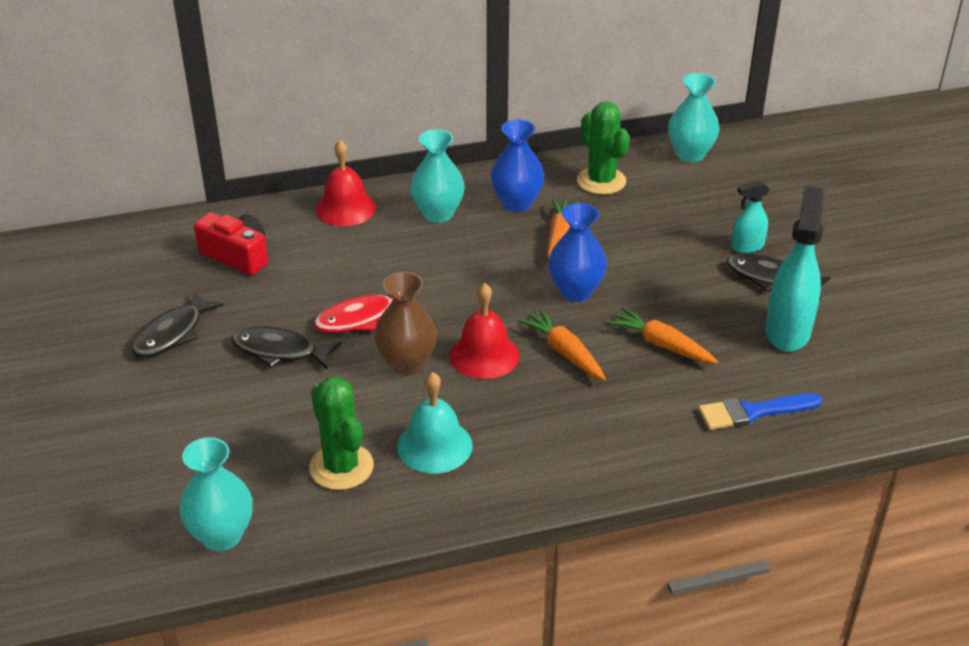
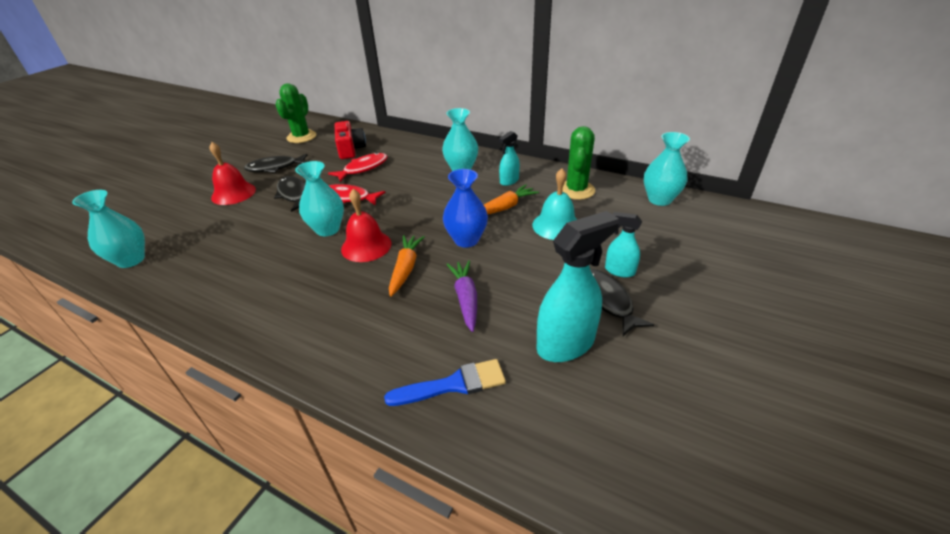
camera: 45 degrees right, 0 degrees up
(308, 273) = (363, 168): none -> red fish
(341, 467) = (218, 260): green cactus -> green cactus (301, 137)
(345, 208) = (425, 149): red bell -> red bell (233, 193)
(407, 364) = (328, 229): brown vase -> turquoise vase
(434, 445) = (266, 277): turquoise bell -> turquoise bell (556, 225)
(516, 203) = (509, 181): blue vase -> turquoise spray bottle
(661, 345) = (466, 299): orange carrot -> purple carrot
(753, 412) = (453, 384): blue brush -> blue brush turned 135 degrees clockwise

